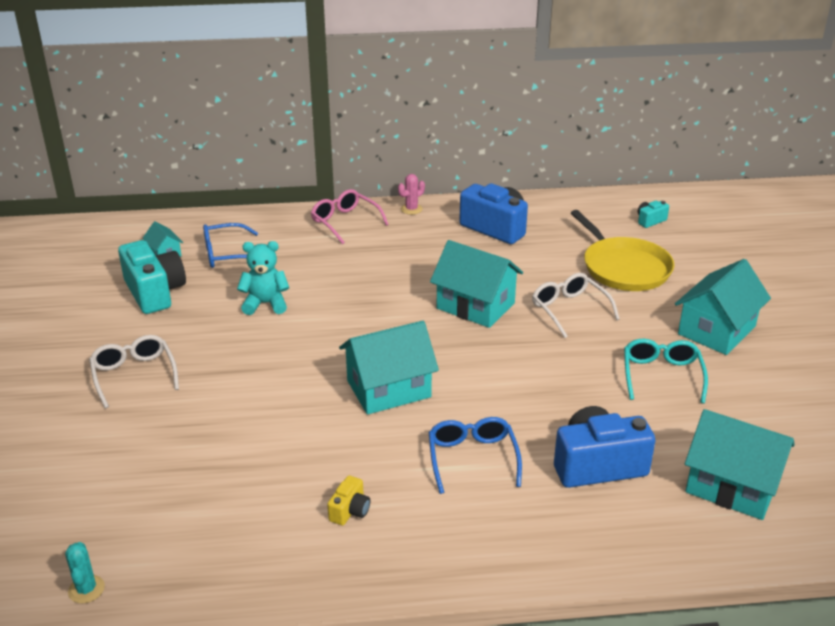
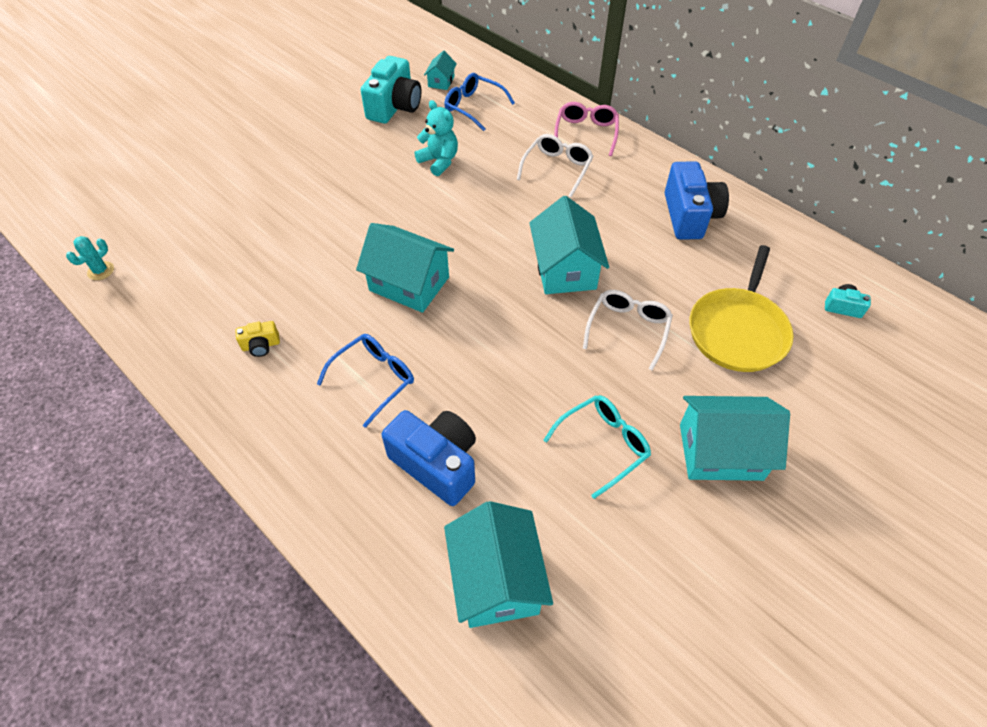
camera: 50 degrees right, 20 degrees up
(134, 375) = (302, 157): white glasses -> white glasses (557, 169)
(411, 209) = (651, 154): pink cactus -> none

